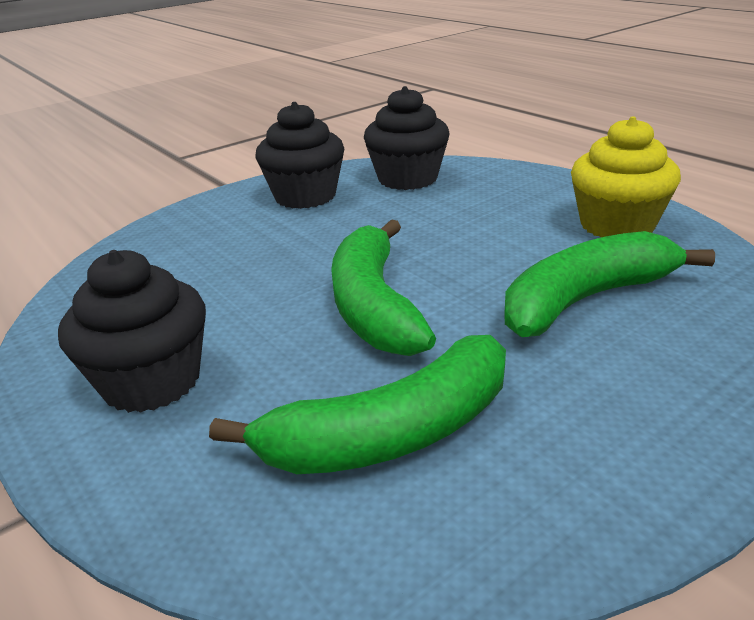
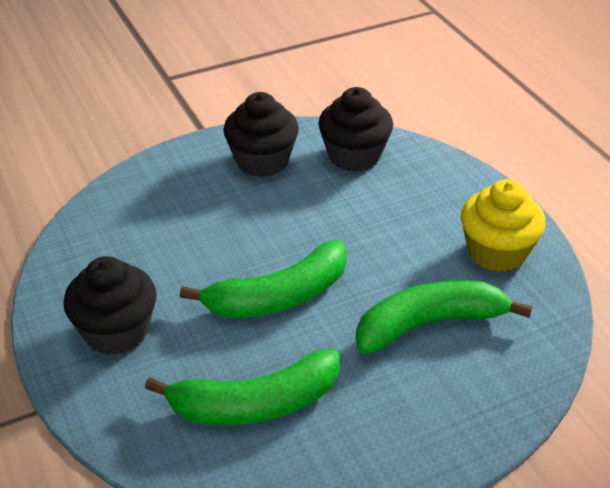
camera: 10 degrees right, 10 degrees up
(374, 305) = (278, 296): green banana -> green banana turned 120 degrees counterclockwise

